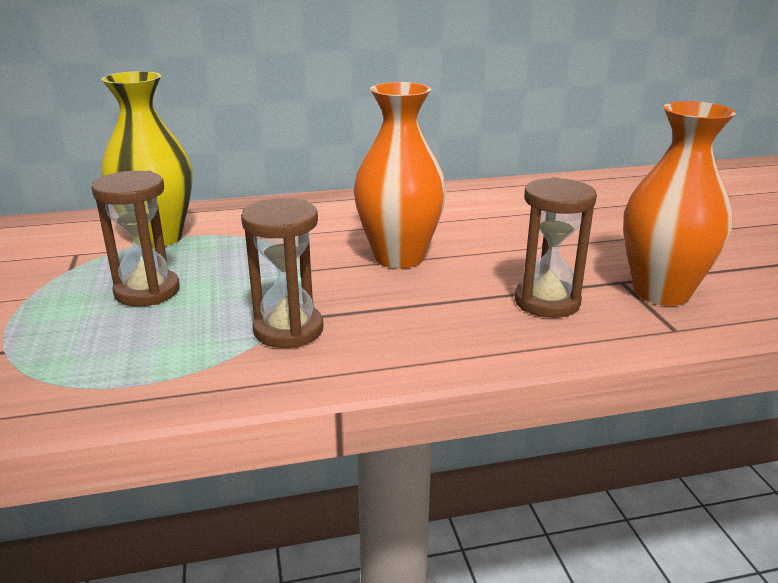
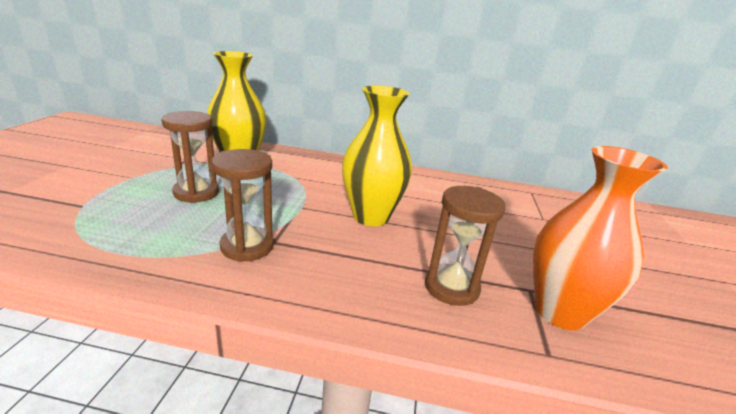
camera: 20 degrees right, 0 degrees up
(399, 257) = (371, 216): orange vase -> yellow vase

